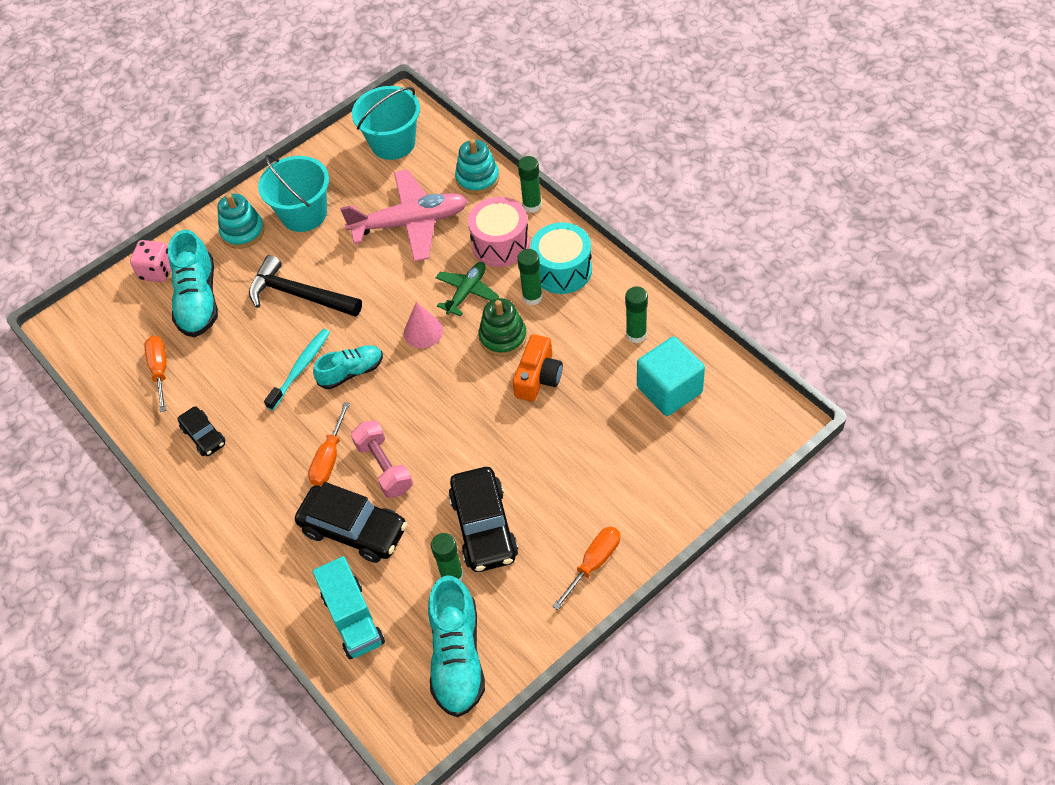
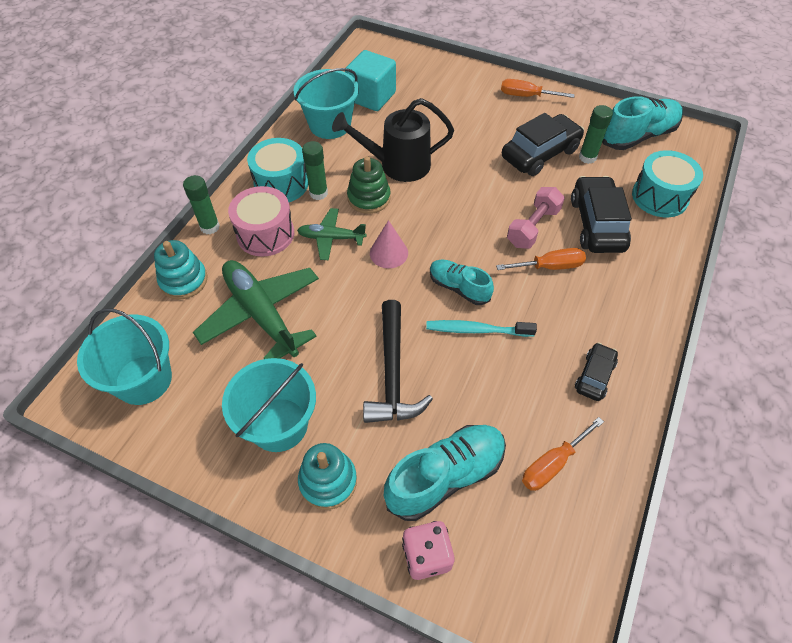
camera: 120 degrees left, 0 degrees up
(353, 618) = (660, 197): turquoise truck -> turquoise drum
(410, 223) = (261, 314): pink plane -> green plane
(538, 377) = (397, 165): orange camera -> black watering can
(636, 334) = (330, 125): green glue stick -> turquoise bucket

